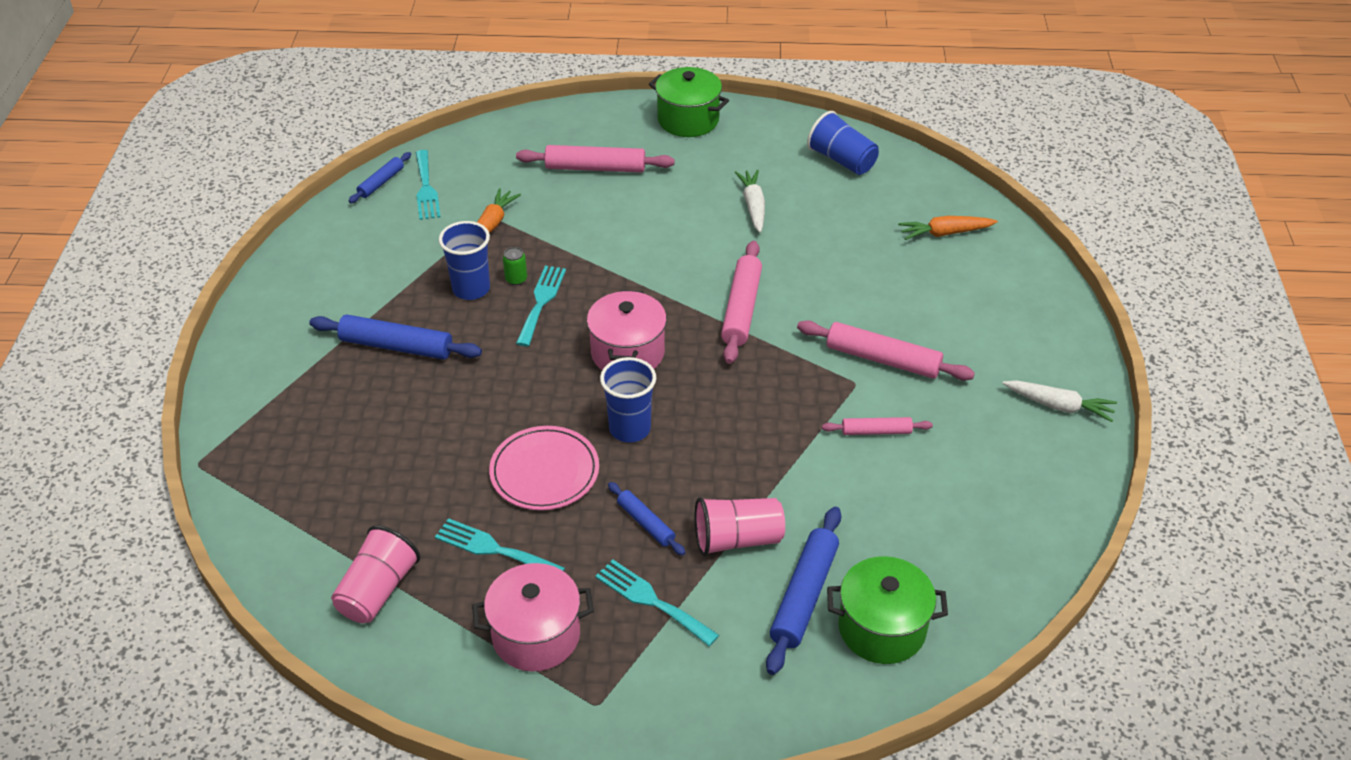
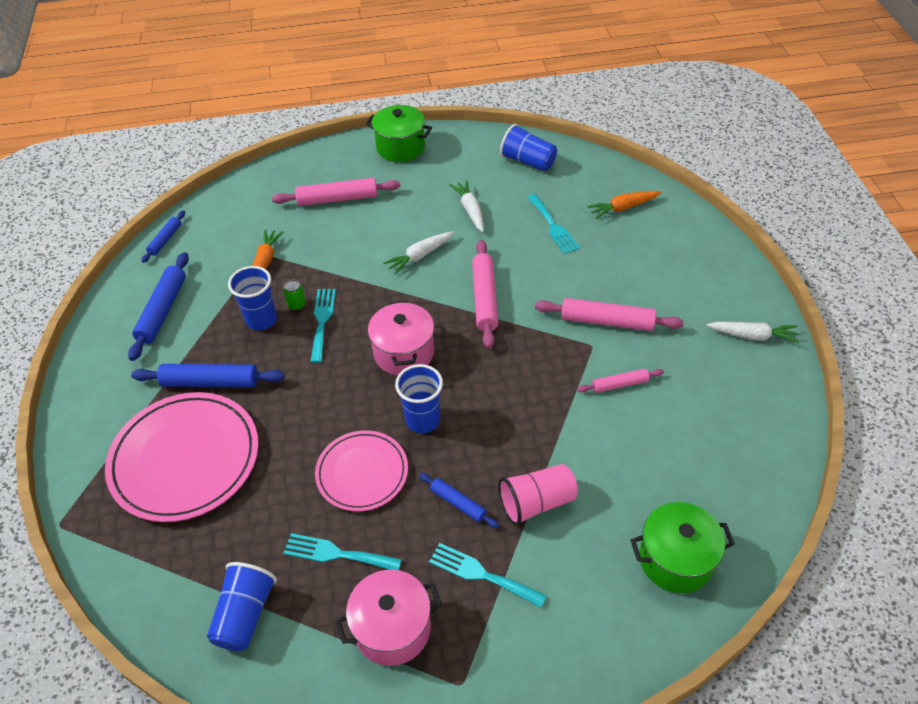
camera: 10 degrees left, 5 degrees up
(349, 422) = (185, 459): none -> pink plate
(378, 590) = (245, 614): pink cup -> blue cup
(426, 188) = (204, 239): turquoise fork -> turquoise fork (553, 226)
(676, 249) = (420, 256): none -> white carrot
(804, 596) = (604, 543): blue rolling pin -> blue rolling pin (162, 311)

